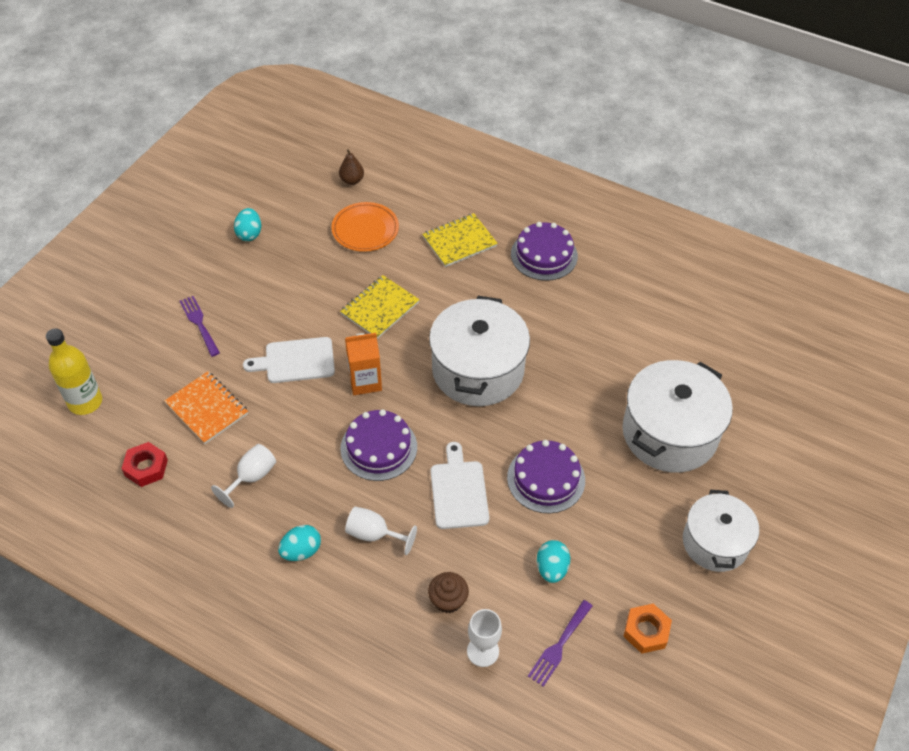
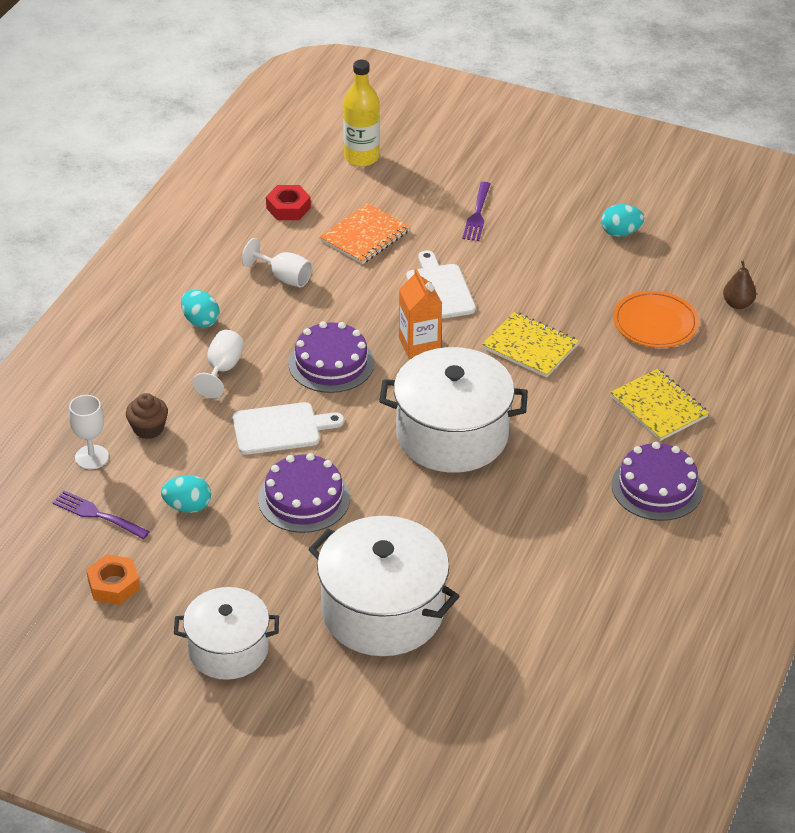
camera: 85 degrees right, 10 degrees down
(199, 323) = (477, 215): purple fork -> purple fork turned 135 degrees clockwise

